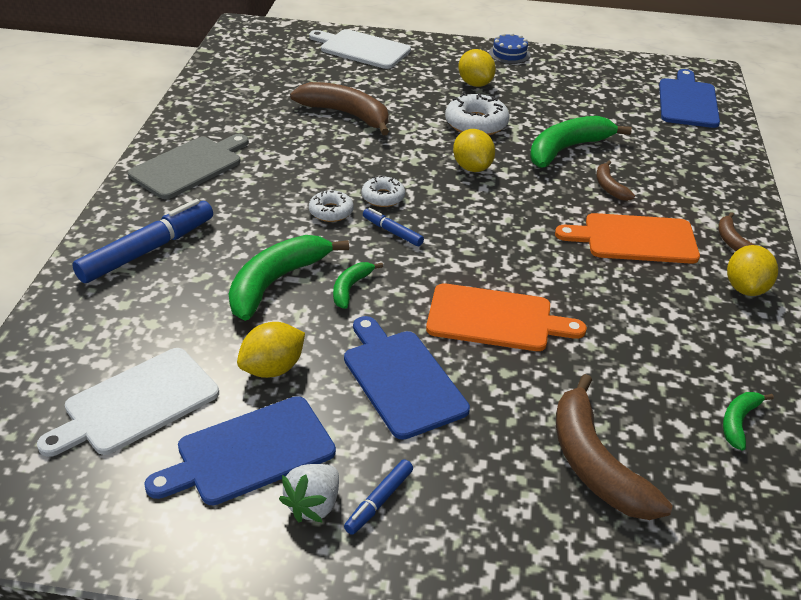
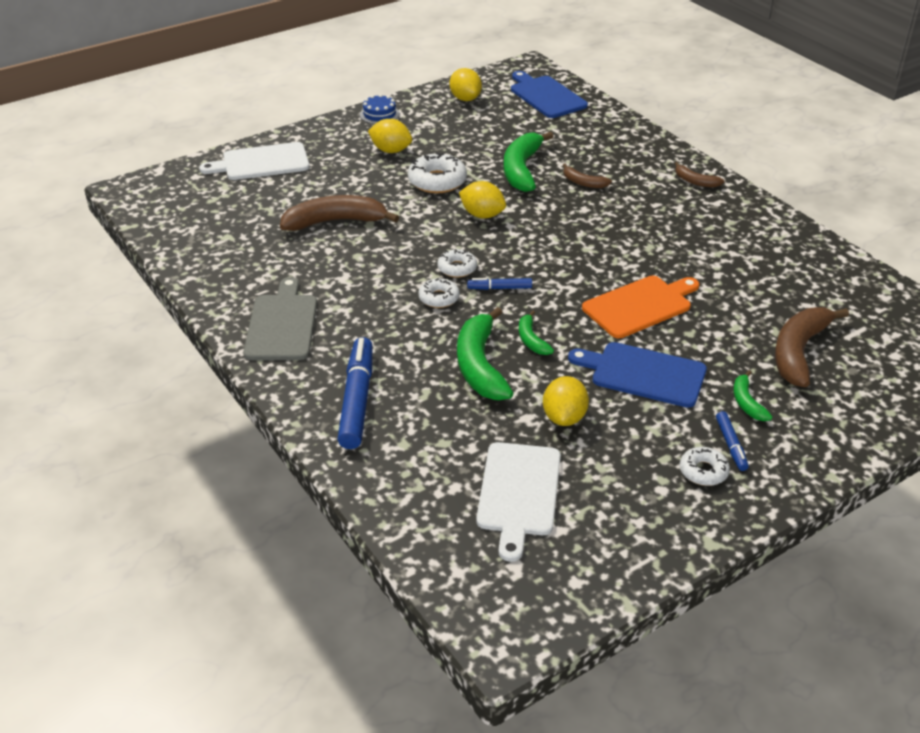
camera: 40 degrees left, 0 degrees up
(250, 452) = (628, 471): blue cutting board -> none
(313, 505) = (703, 471): white strawberry -> white donut
(595, 464) = (798, 352): brown banana -> brown banana turned 90 degrees clockwise
(635, 239) = (643, 209): orange cutting board -> none
(738, 422) = (829, 286): green banana -> green banana (747, 403)
(745, 288) = (737, 207): yellow lemon -> yellow lemon (465, 99)

